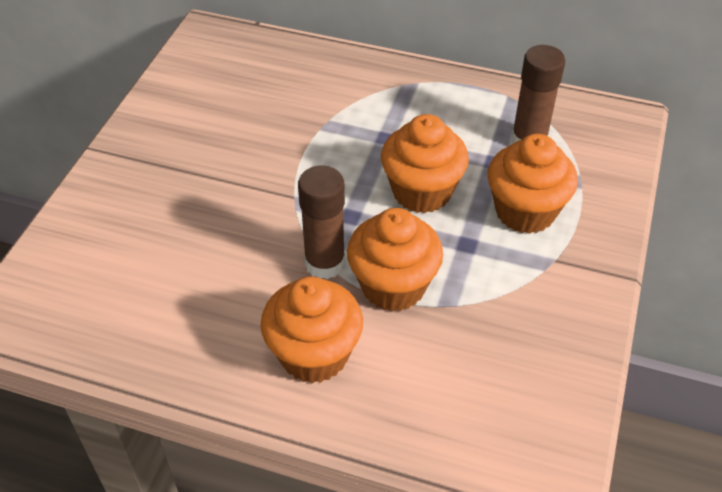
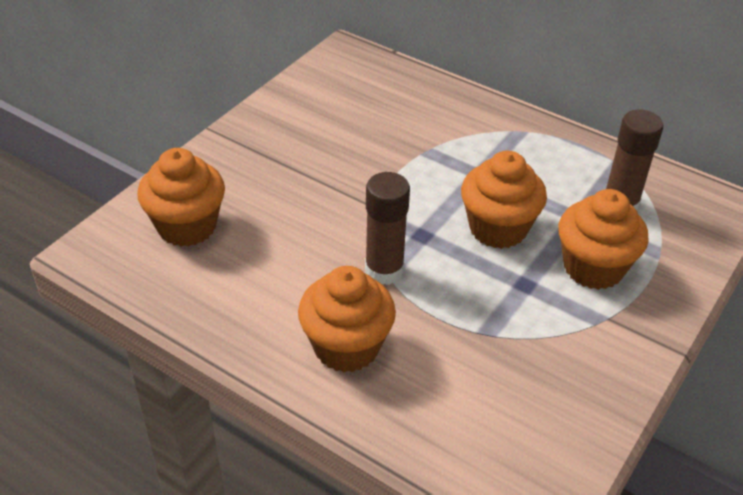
camera: 15 degrees right, 5 degrees down
(393, 286) = (441, 305): orange cupcake -> orange cupcake (187, 226)

